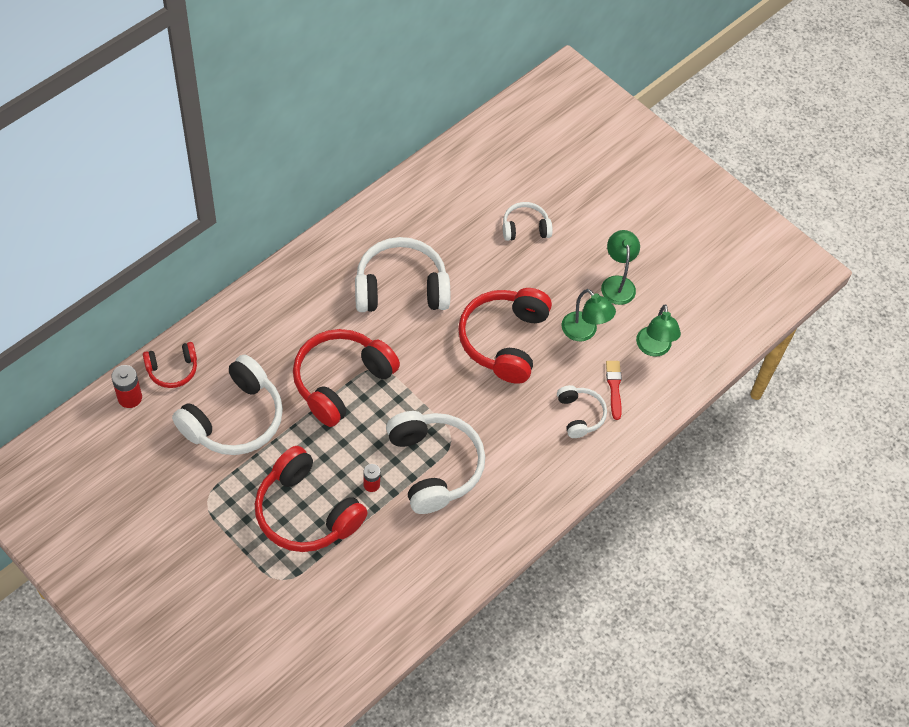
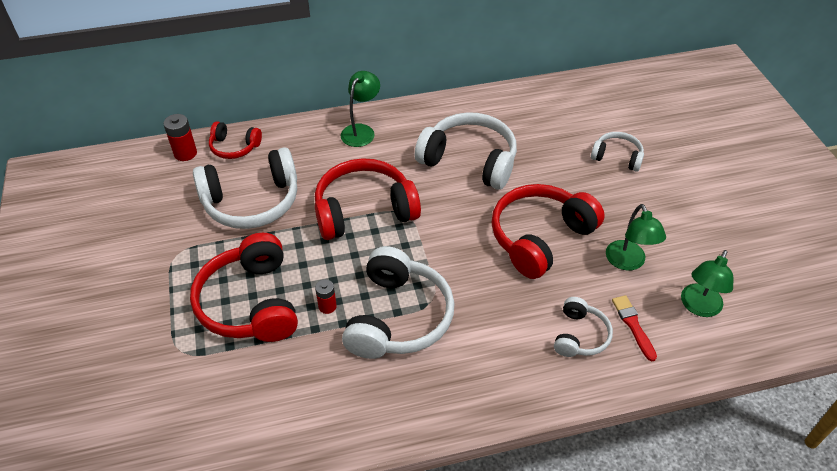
camera: 35 degrees right, 10 degrees down
(614, 387) = (633, 325): red brush -> red brush turned 45 degrees counterclockwise
(617, 283) = (687, 234): green lamp -> green lamp (361, 131)

